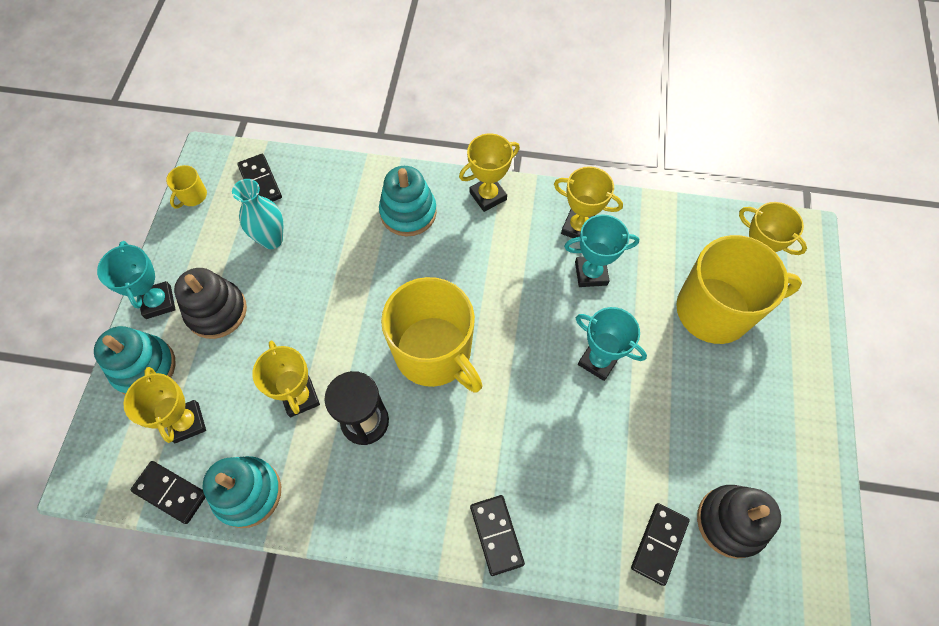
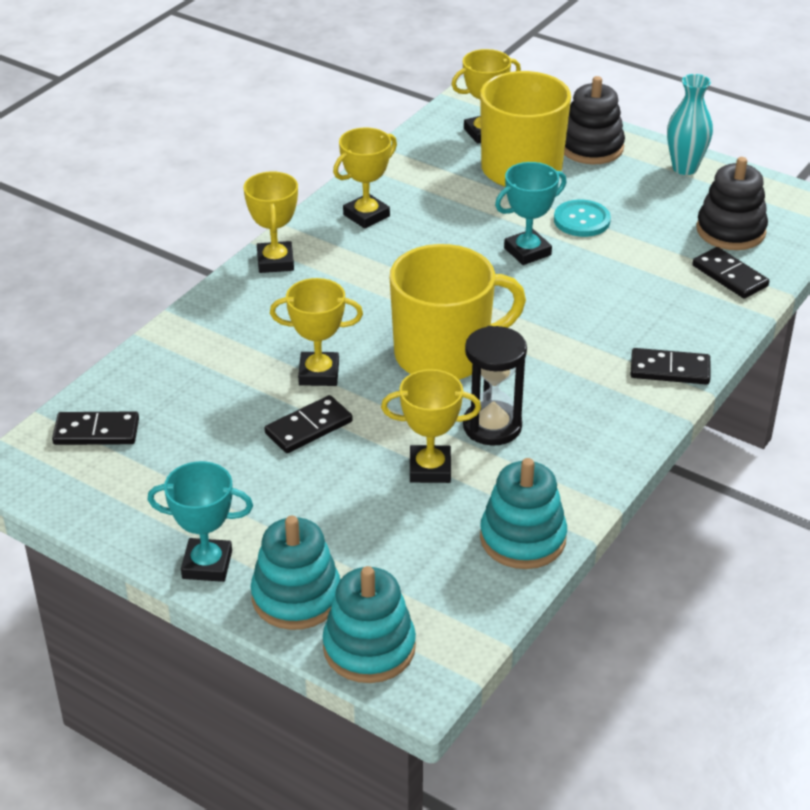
camera: 65 degrees left, 25 degrees down
(170, 492) = (484, 605): black domino -> black domino (309, 428)
(187, 423) = (400, 572): yellow trophy -> yellow trophy (319, 373)
(192, 196) = (63, 498): yellow mug -> none
(216, 311) = (262, 513): black stacking toy -> black stacking toy (591, 147)
(272, 239) = (194, 442): turquoise vase -> turquoise vase (684, 168)
(408, 212) = (248, 324): turquoise stacking toy -> turquoise stacking toy (369, 648)
(591, 273) = (426, 225): turquoise trophy -> none
(668, 386) = (582, 220): none -> turquoise button

